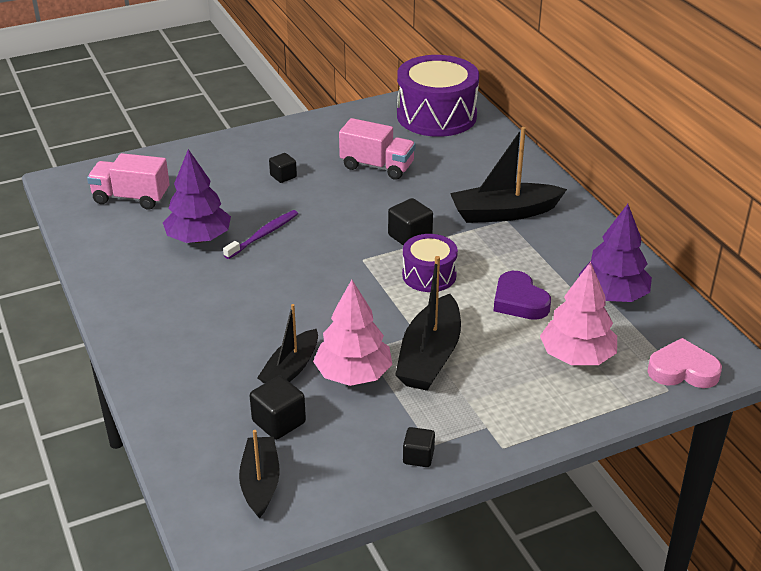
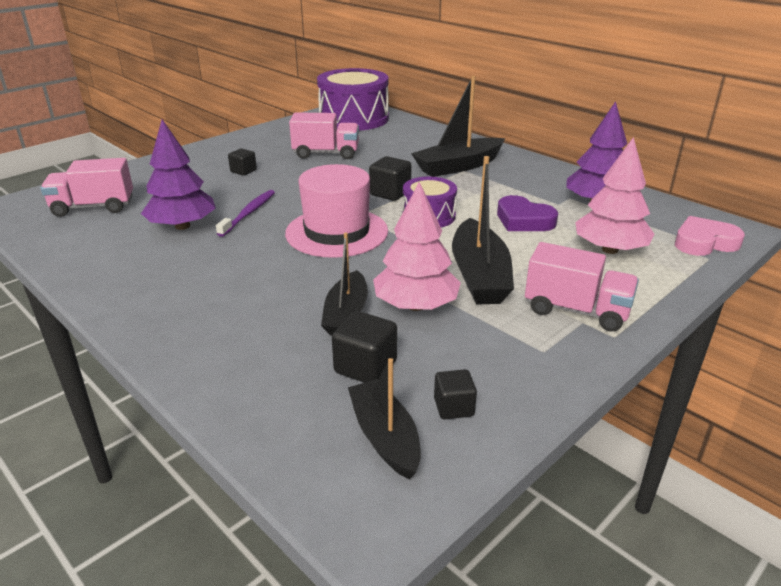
camera: 20 degrees left, 5 degrees down
(331, 276) = (337, 232): none -> pink hat
(418, 457) = (540, 365): black cube -> black cube (453, 407)
(489, 414) = (576, 310): none -> pink truck

